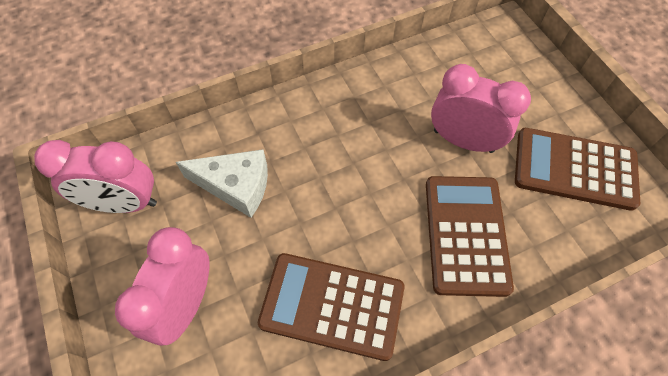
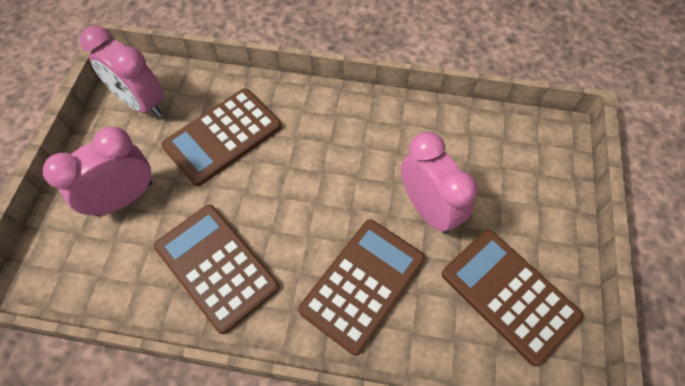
camera: 35 degrees right, 0 degrees up
(236, 186) = (222, 136): white cheese -> brown calculator

